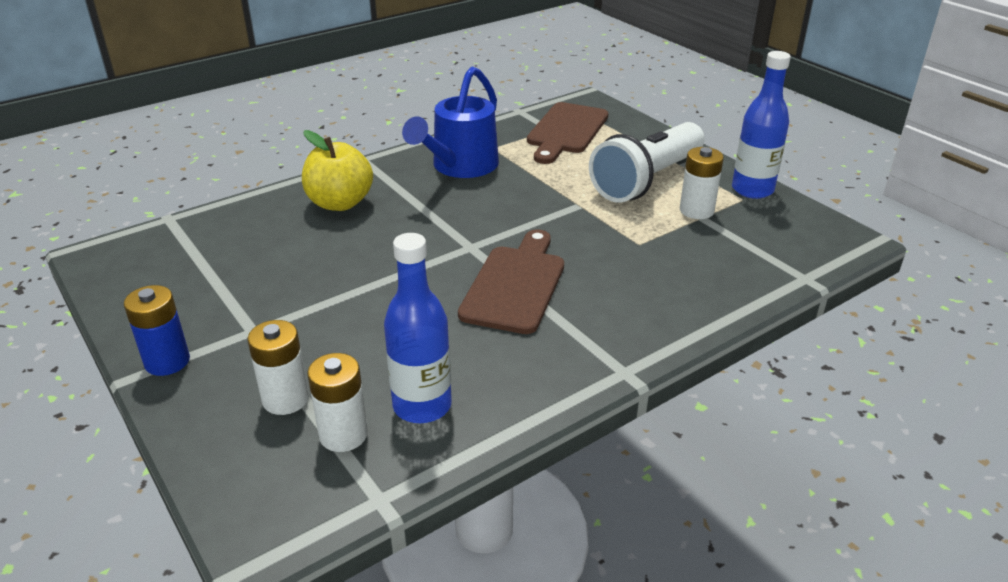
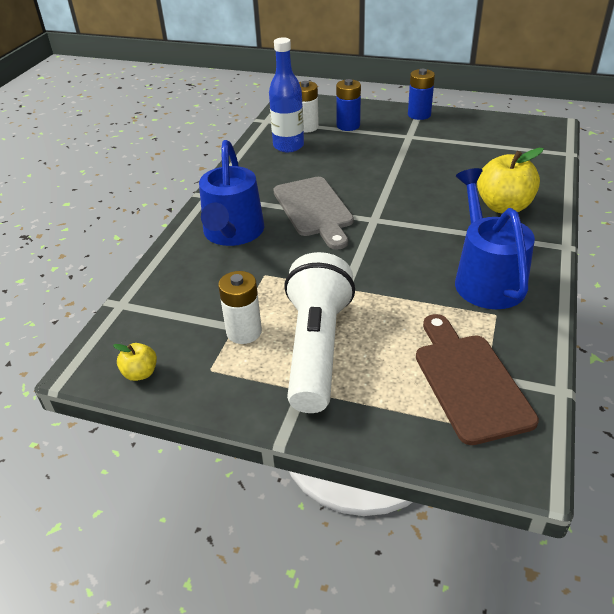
camera: 145 degrees right, 5 degrees up
(285, 399) = (348, 125): white battery -> blue battery
(515, 285) = (314, 210): brown cutting board -> grey cutting board
(636, 299) = (232, 234): none -> blue watering can
(752, 190) = (207, 389): blue bottle -> none
(804, 218) = (140, 373): none -> yellow apple

